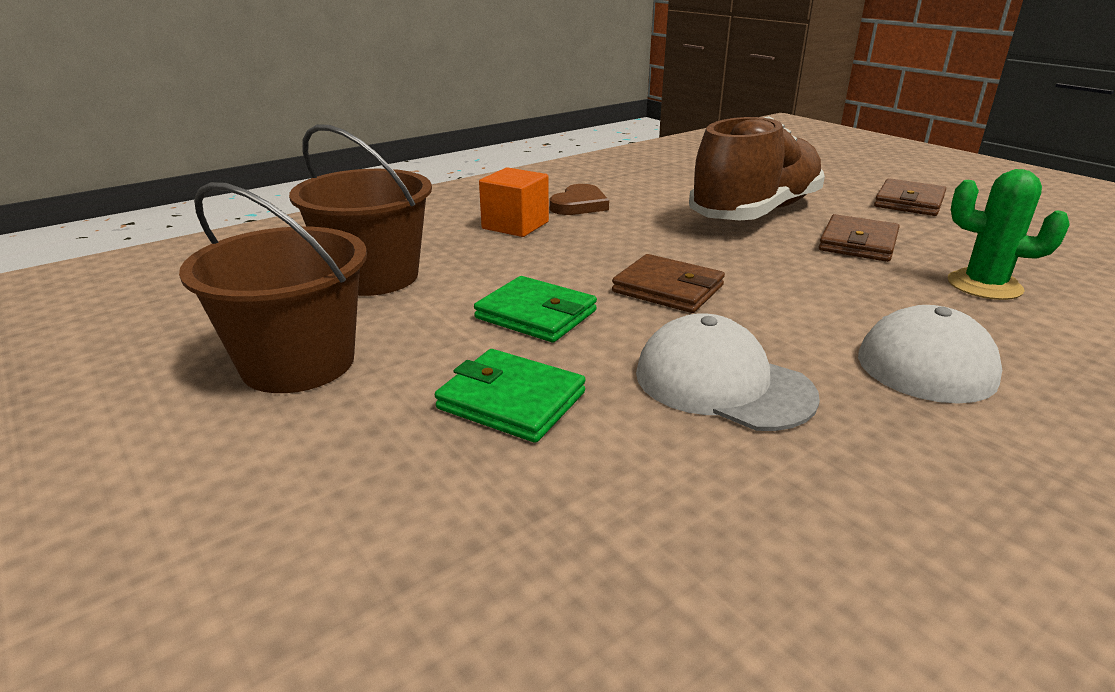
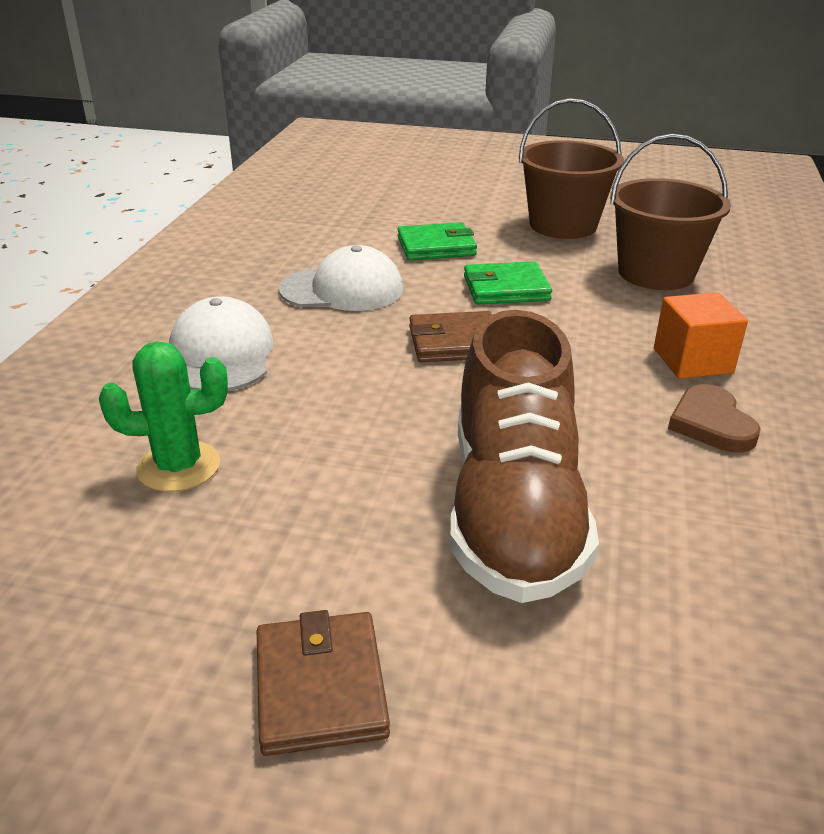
camera: 140 degrees right, 5 degrees up
(858, 243) = (341, 493): brown wallet -> none

